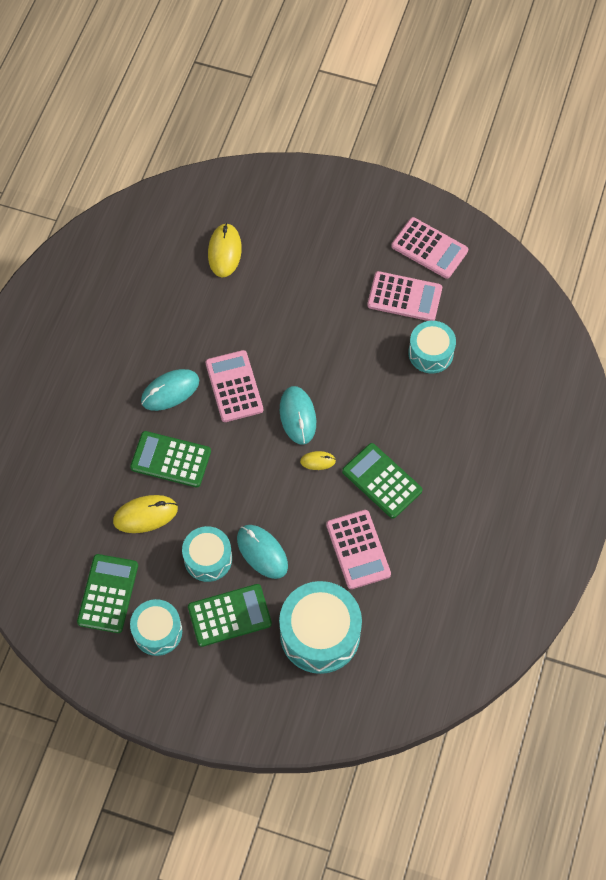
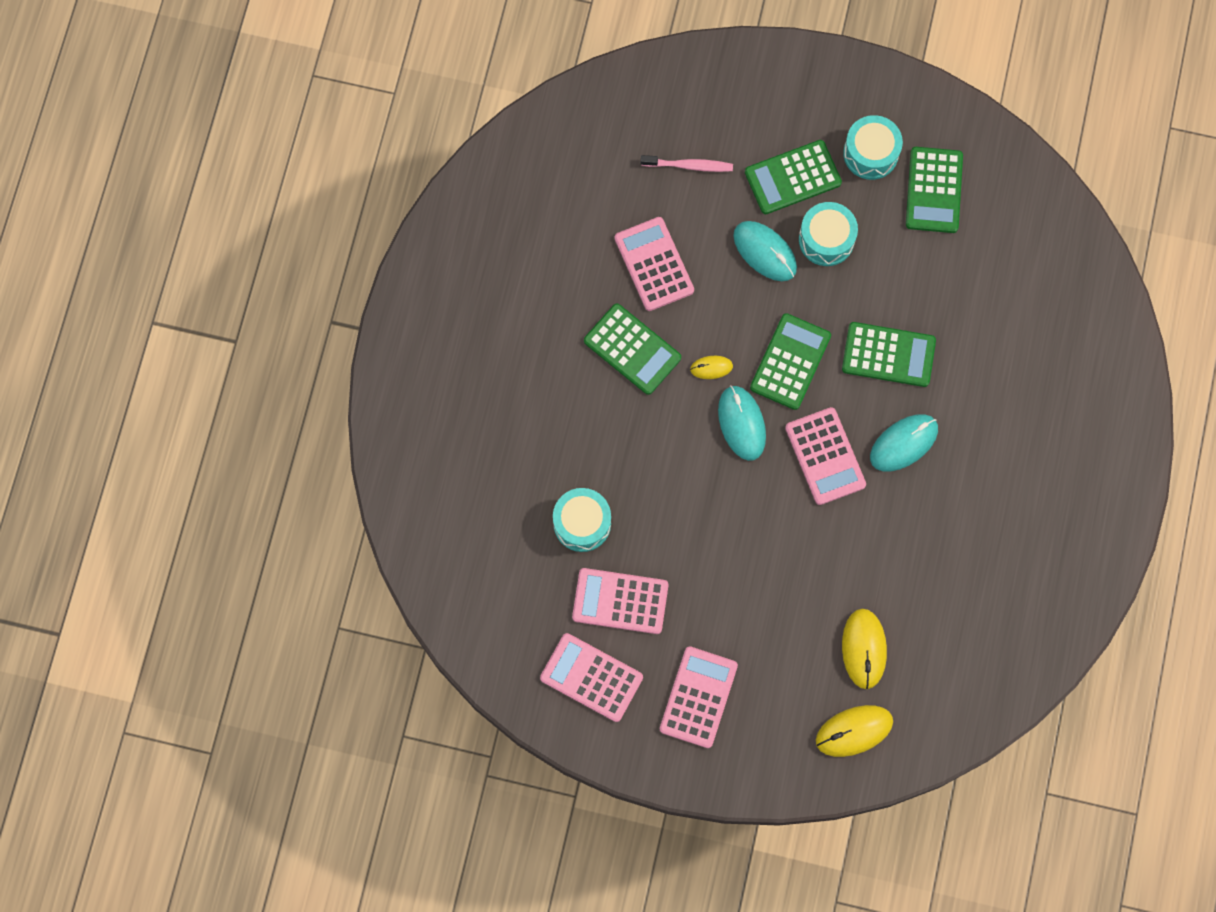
camera: 175 degrees right, 10 degrees up
(145, 515) = (907, 284): yellow mouse -> yellow mouse (854, 731)
(252, 460) = (790, 362): none -> green calculator
(320, 634) = (689, 165): turquoise drum -> pink toothbrush
(351, 230) = (698, 697): none -> pink calculator

